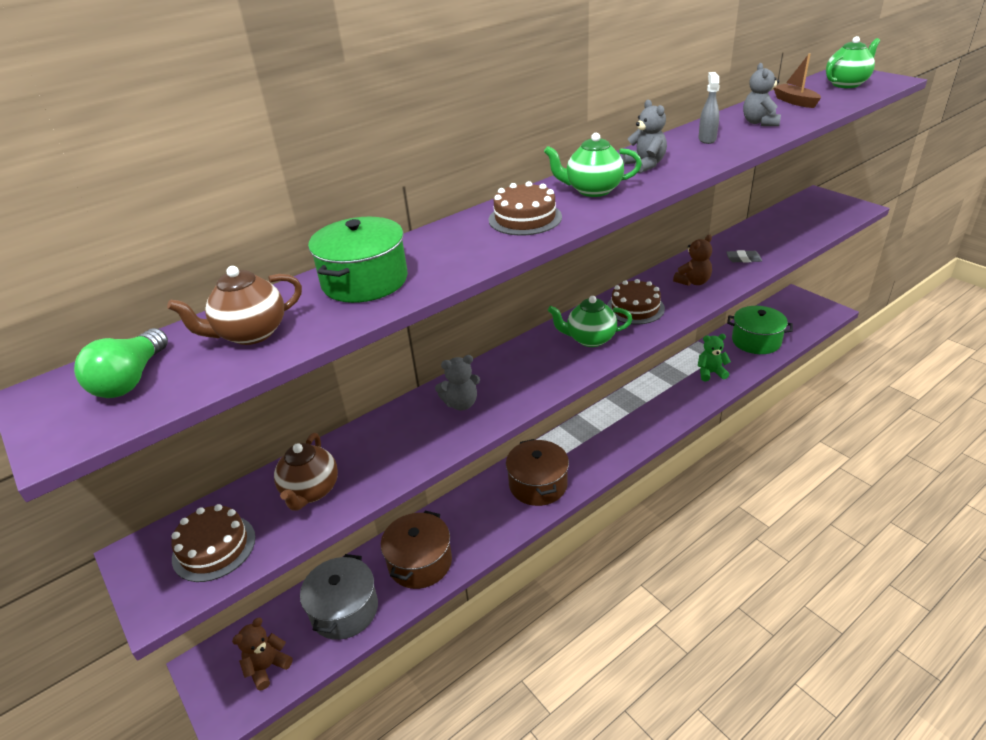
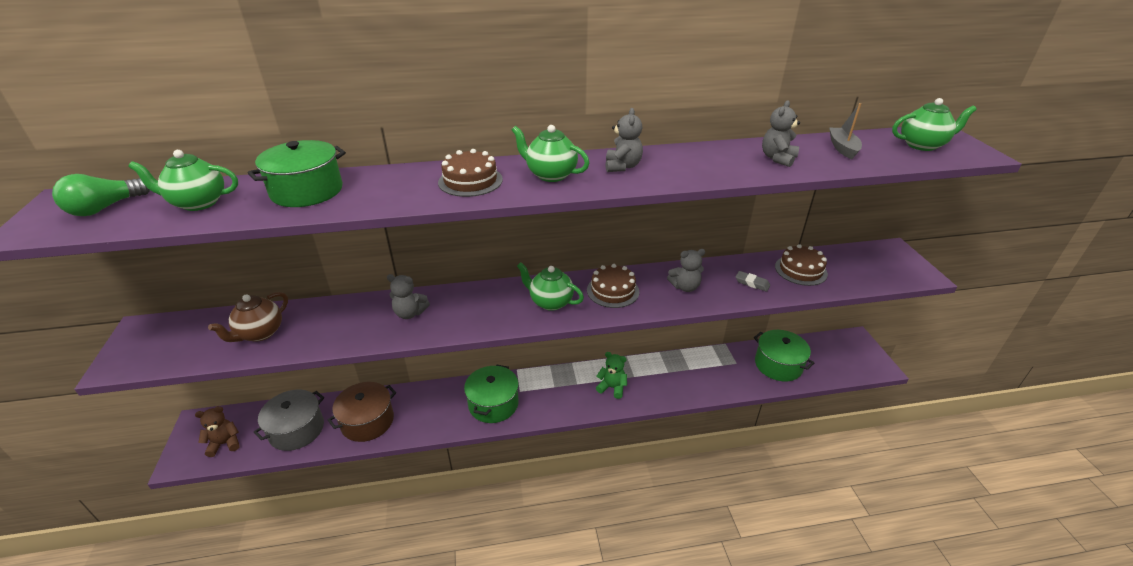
camera: 25 degrees right, 0 degrees up
(214, 547) = (176, 344): brown cake -> brown cake (800, 270)
(250, 334) = (198, 203): brown teapot -> green teapot
(538, 484) = (493, 404): brown pot -> green pot
(693, 282) = (685, 287): brown teddy bear -> grey teddy bear
(707, 139) = (707, 160): grey spray bottle -> none
(710, 373) = (710, 376): green teddy bear -> green teddy bear (612, 387)
(795, 101) = (842, 148): brown boat -> grey boat

